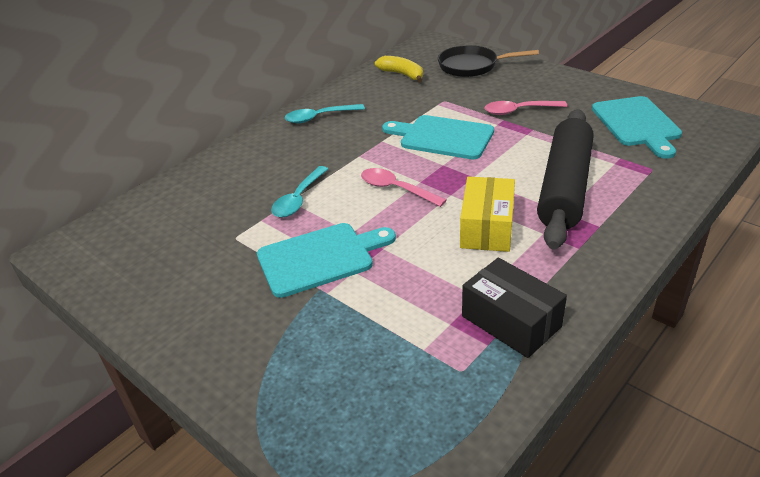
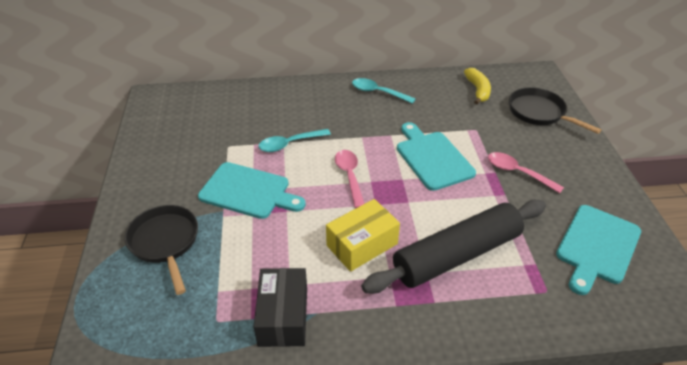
camera: 40 degrees right, 5 degrees up
(303, 354) = (165, 242): none -> black pan

